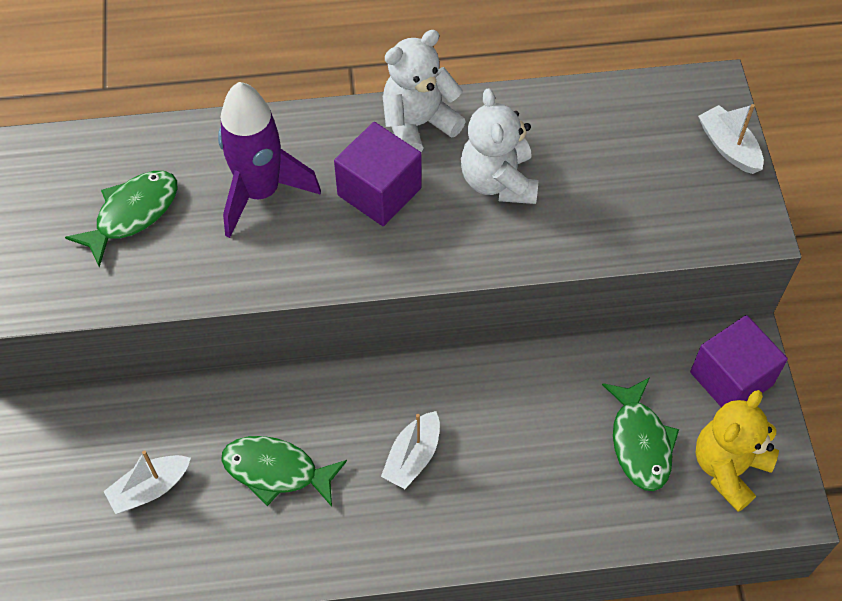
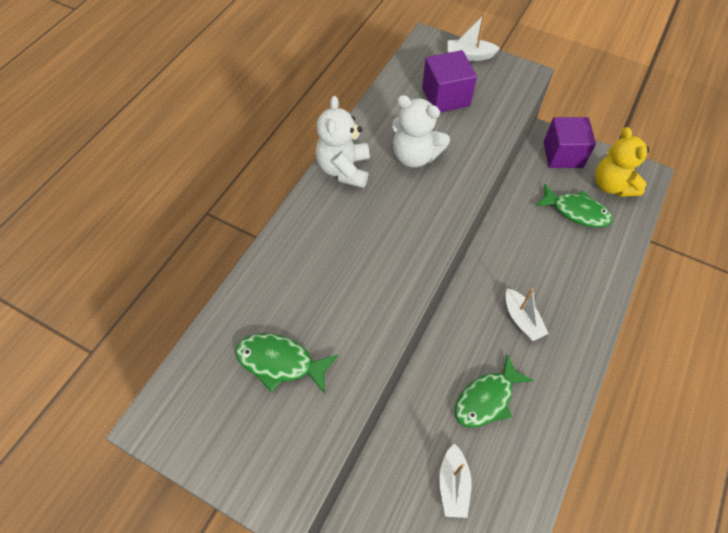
camera: 55 degrees left, 0 degrees up
(132, 214) = (280, 362): green fish -> green fish turned 60 degrees counterclockwise
(260, 192) = (326, 276): purple rocket -> none
(379, 191) = (376, 214): purple cube -> purple cube (445, 97)

